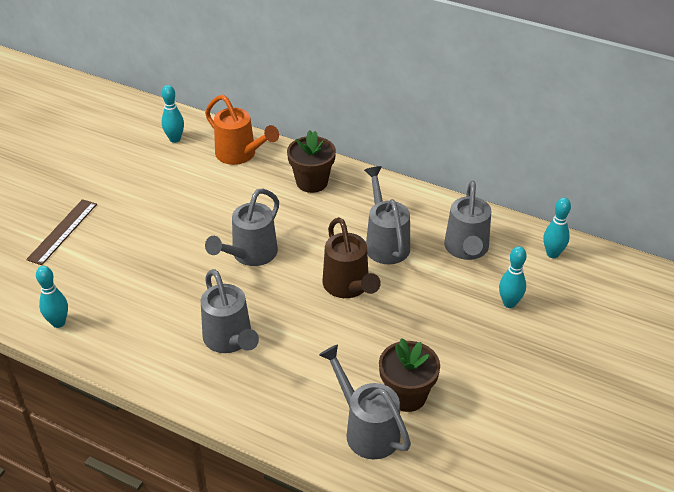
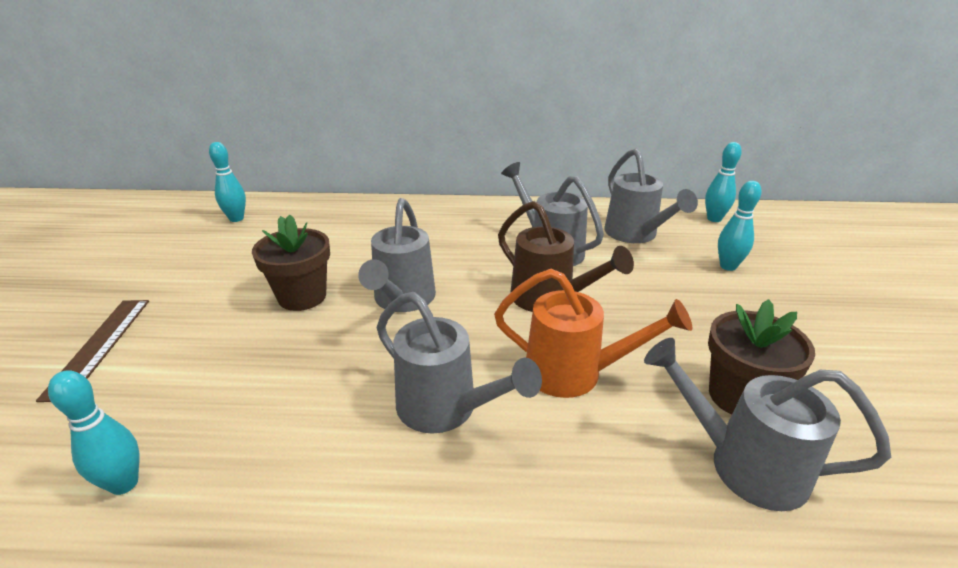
camera: 25 degrees left, 10 degrees down
(240, 155) = (326, 215): orange watering can -> orange watering can (574, 373)
(312, 182) = (425, 220): brown flower pot -> brown flower pot (302, 297)

